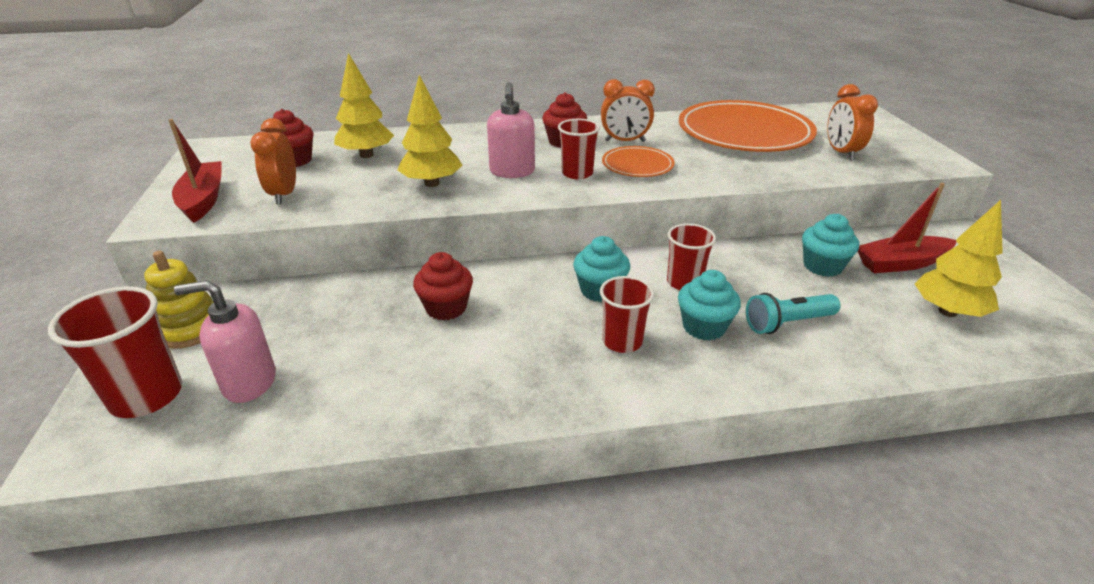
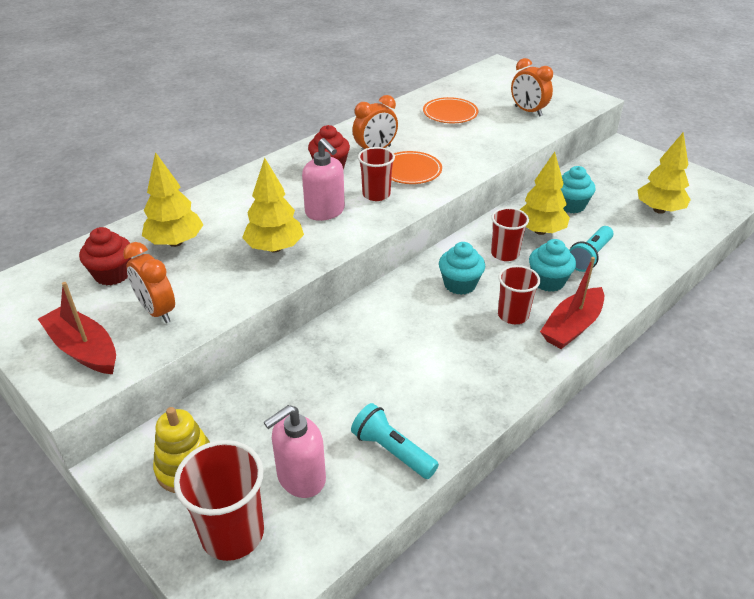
camera: 35 degrees left, 5 degrees up
(347, 403) = (392, 451): none -> turquoise flashlight
(446, 308) = (371, 348): red cupcake -> none
(744, 133) = (450, 113): orange plate -> orange plate, size x0.49
(753, 277) = (540, 231): none -> yellow tree
(901, 263) = (609, 185): red boat -> red boat (572, 327)

